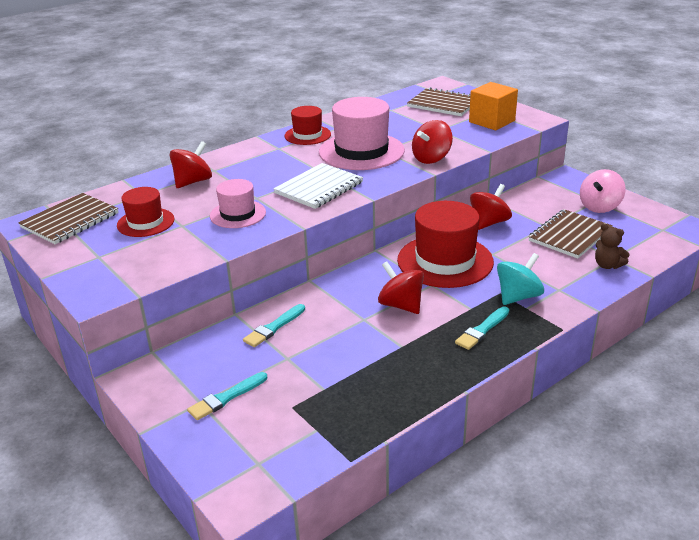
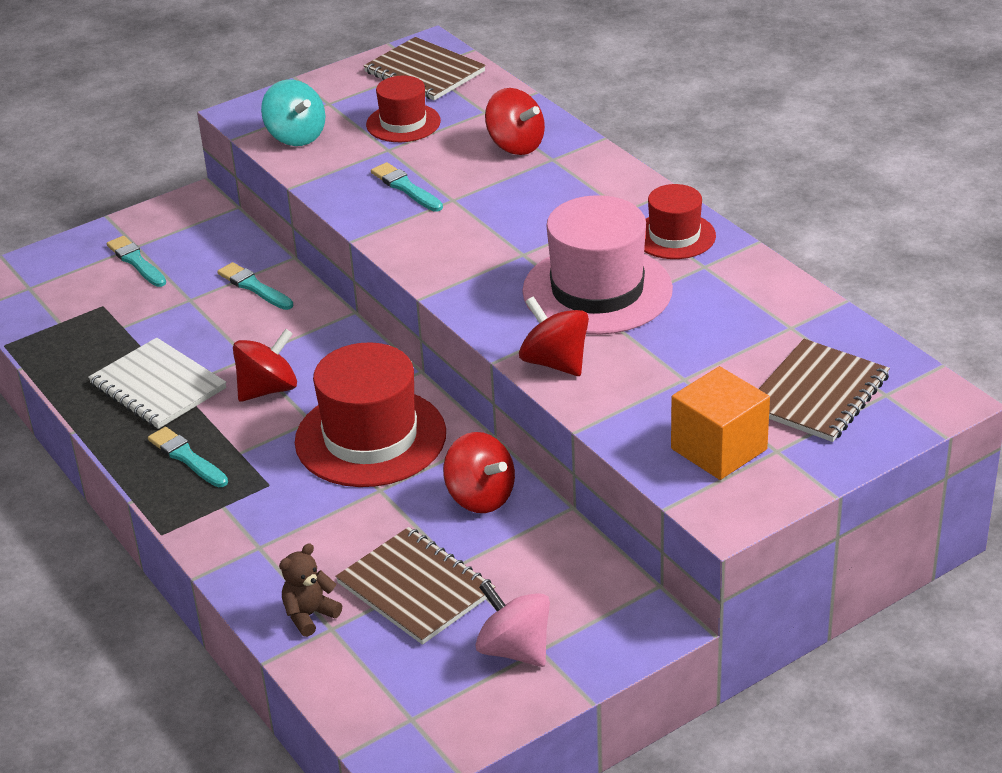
camera: 95 degrees right, 5 degrees up
(238, 214) = (406, 188): pink hat -> turquoise brush
(319, 188) = (469, 250): white notebook -> white notebook (158, 386)
(518, 296) = (253, 501): turquoise spinning top -> turquoise spinning top (296, 136)

